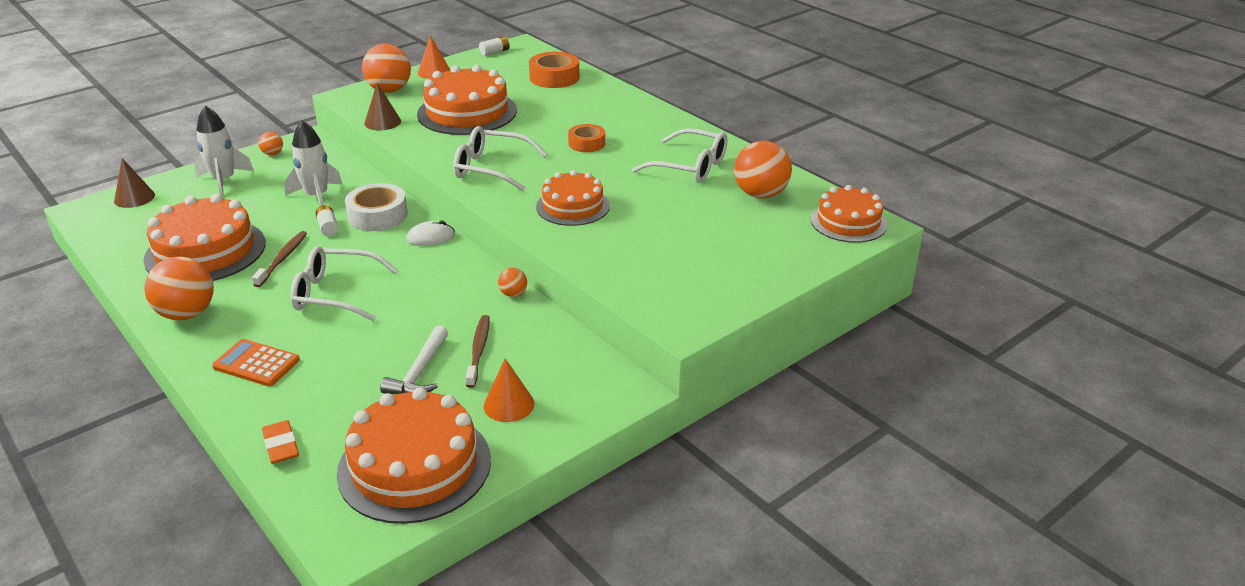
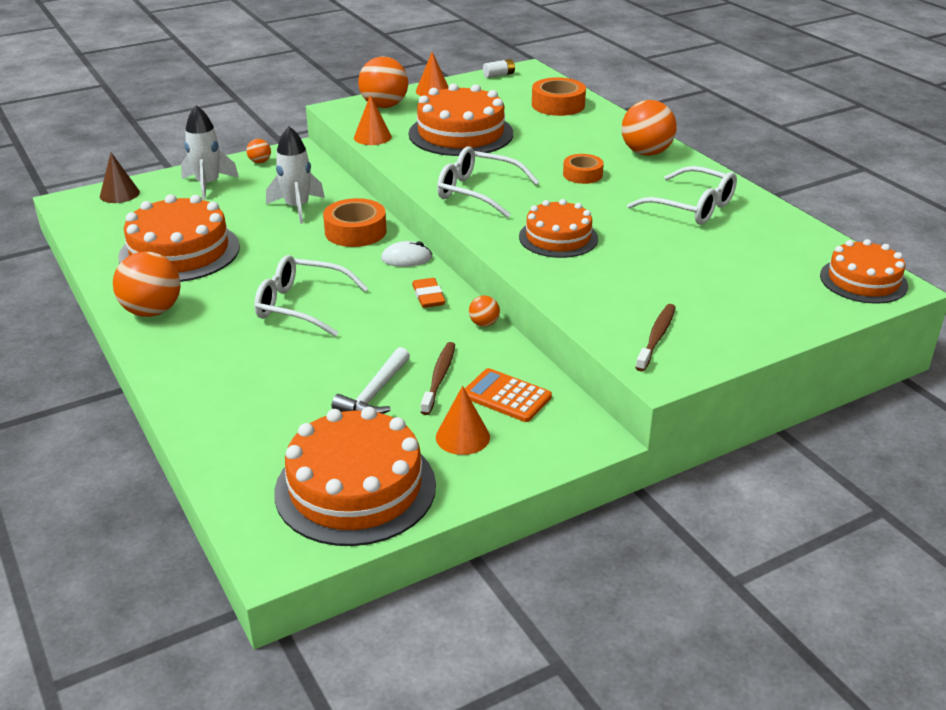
camera: 10 degrees right, 0 degrees up
(256, 364) = (212, 367): orange calculator -> orange calculator (506, 396)
(281, 445) = (224, 451): orange eraser -> orange eraser (428, 296)
(282, 259) = (253, 266): brown toothbrush -> brown toothbrush (656, 337)
(328, 227) = (304, 239): white battery -> none
(377, 215) = (355, 231): white tape -> orange tape
(382, 122) = (372, 137): brown cone -> orange cone
(760, 194) = (766, 243): orange ball -> orange ball (646, 153)

